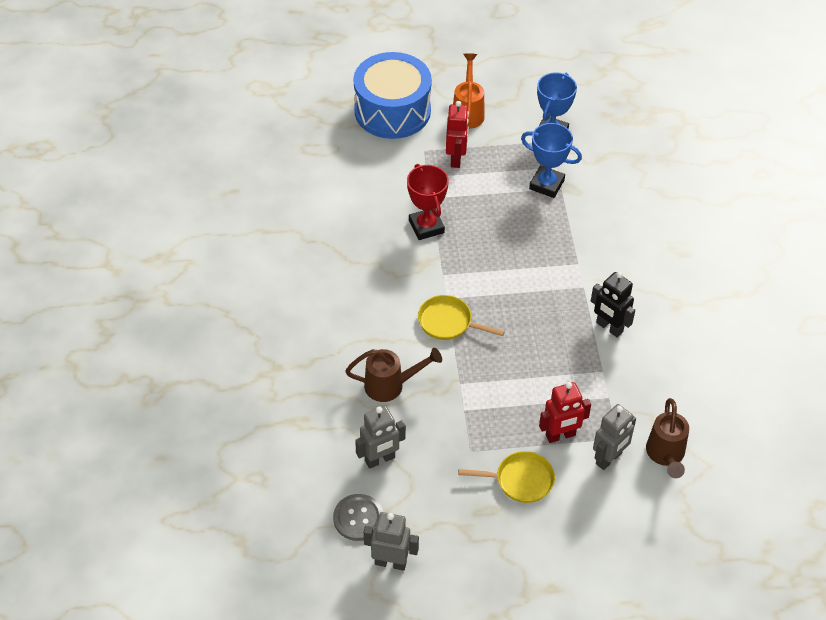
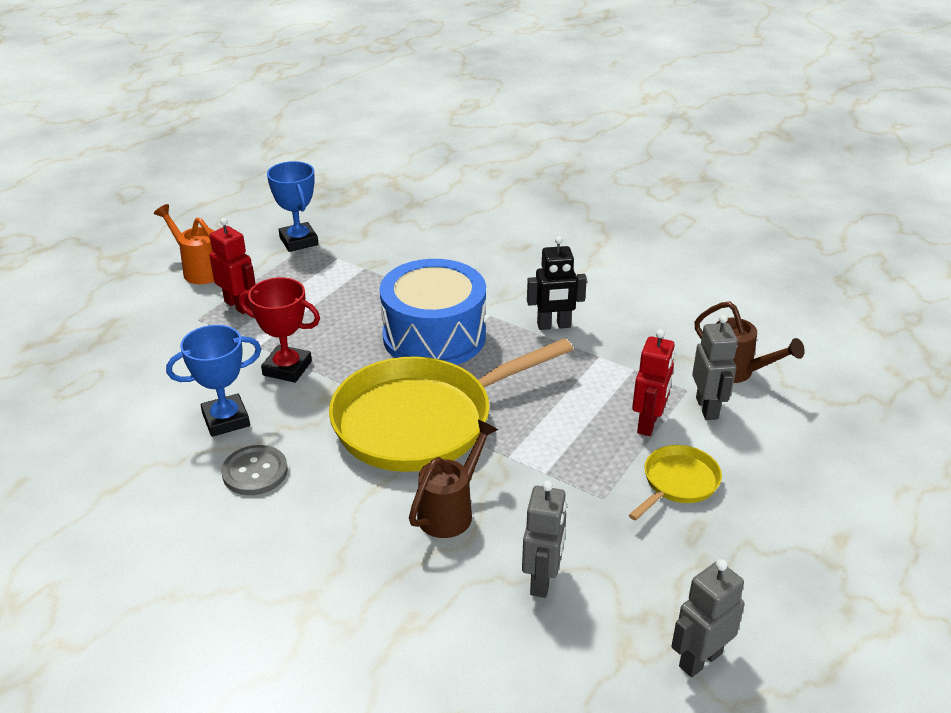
camera: 50 degrees left, 15 degrees down
(358, 518) = (608, 652): grey button -> grey button (255, 472)
(392, 111) = (120, 311): blue drum -> blue drum (434, 336)
(448, 322) = (422, 420): yellow pan -> yellow pan, size x2.21
(546, 184) = (348, 273): blue trophy -> blue trophy (226, 420)

